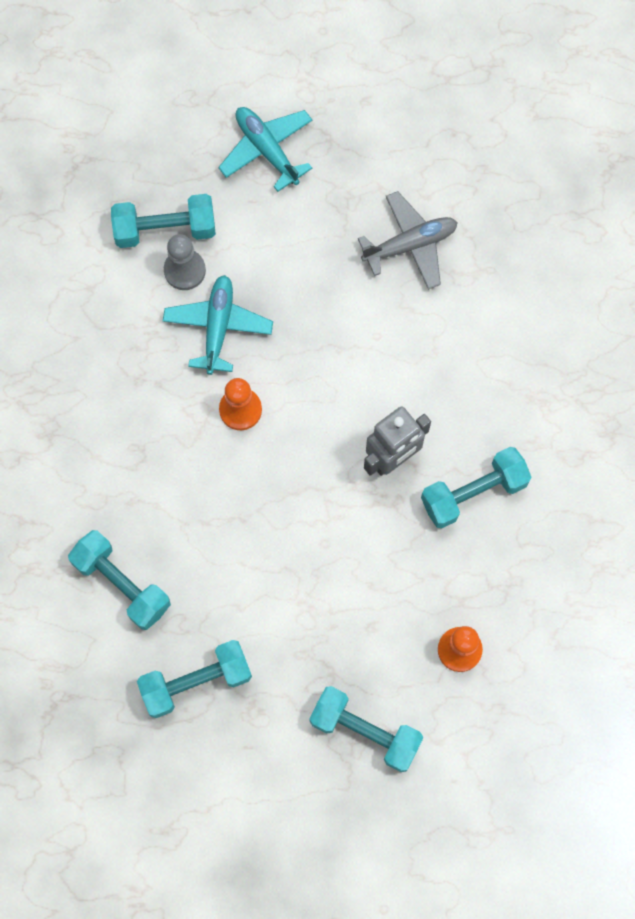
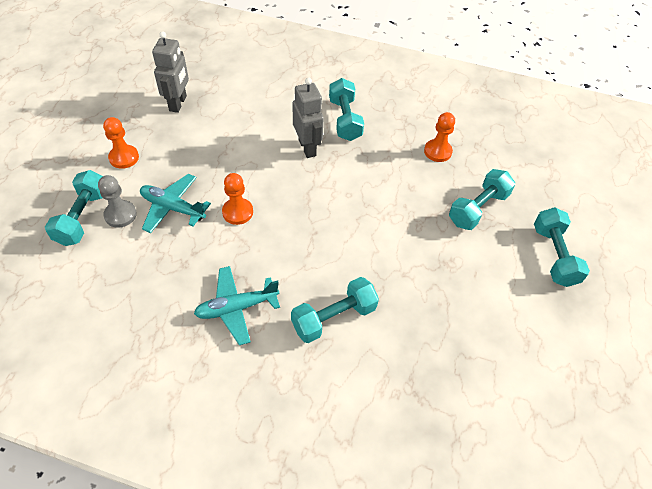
camera: 75 degrees left, 20 degrees down
(196, 682) = (421, 291): turquoise dumbbell -> turquoise dumbbell (554, 255)
(267, 150) = (68, 149): turquoise plane -> turquoise plane (236, 308)
(279, 226) = (124, 157): none -> orange pawn
(410, 245) = (178, 103): grey plane -> grey robot

